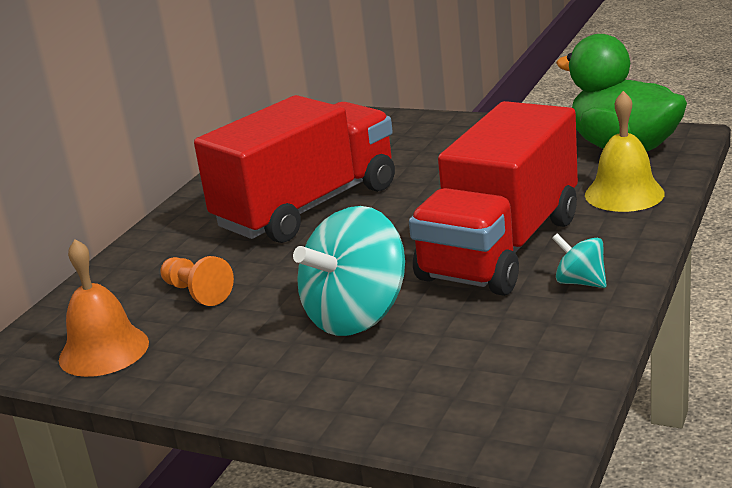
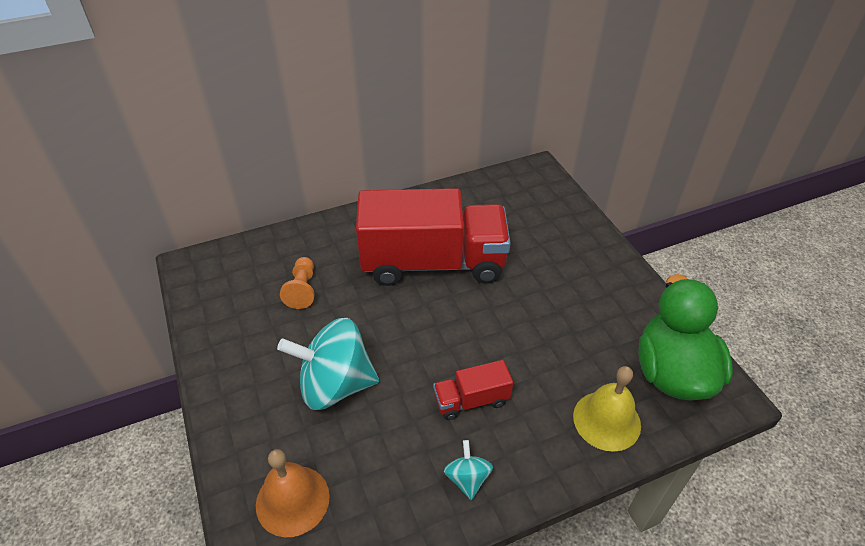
camera: 40 degrees right, 20 degrees up
(104, 350) = (220, 297): orange bell -> orange bell (292, 500)
(501, 248) = (471, 400): red truck -> red truck, size x0.43

